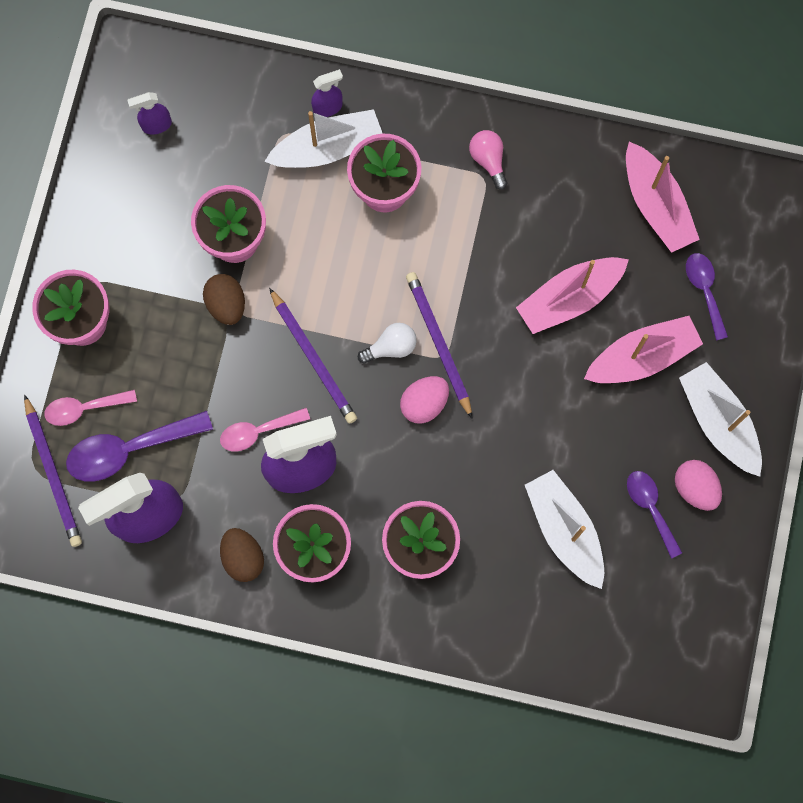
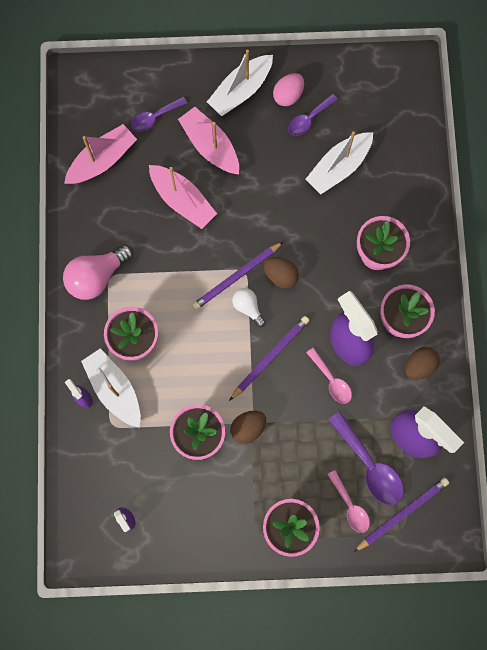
camera: 105 degrees left, 0 degrees up
(424, 403) = (280, 275): pink egg -> brown egg
(488, 160) = (97, 277): pink light bulb -> pink light bulb, size x1.78

